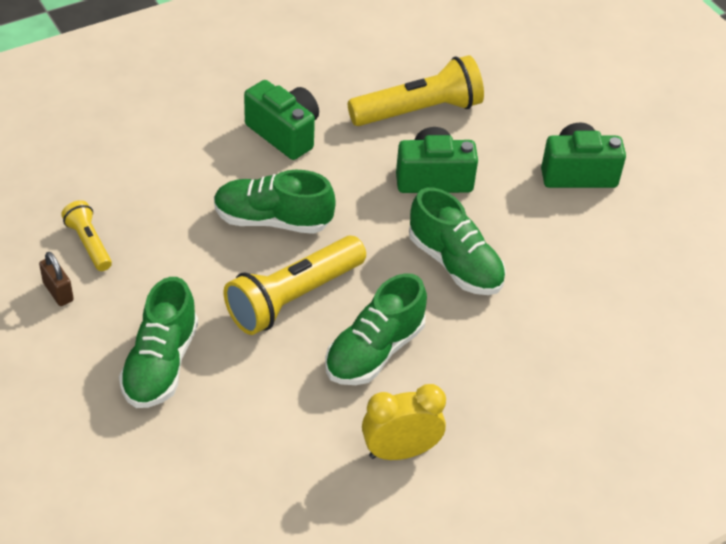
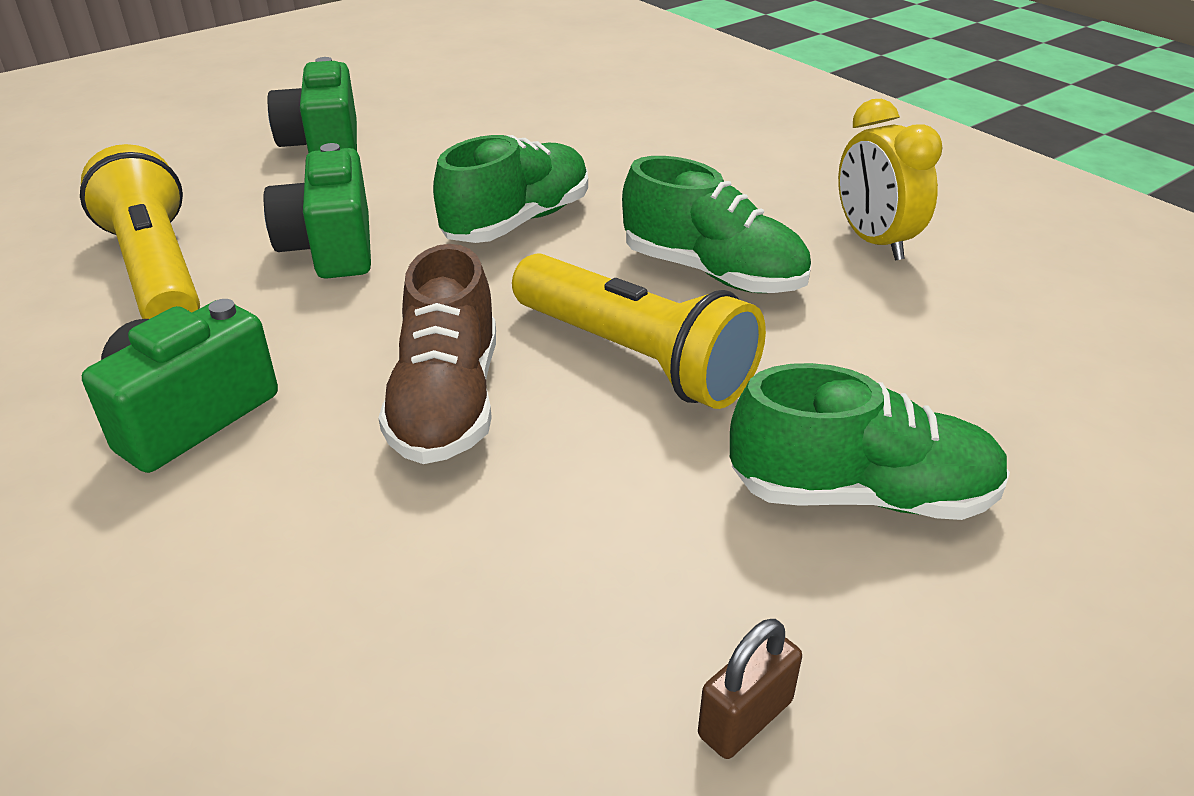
camera: 95 degrees left, 10 degrees down
(89, 243) = (566, 691): yellow flashlight -> none
(272, 220) = (447, 402): green shoe -> brown shoe

